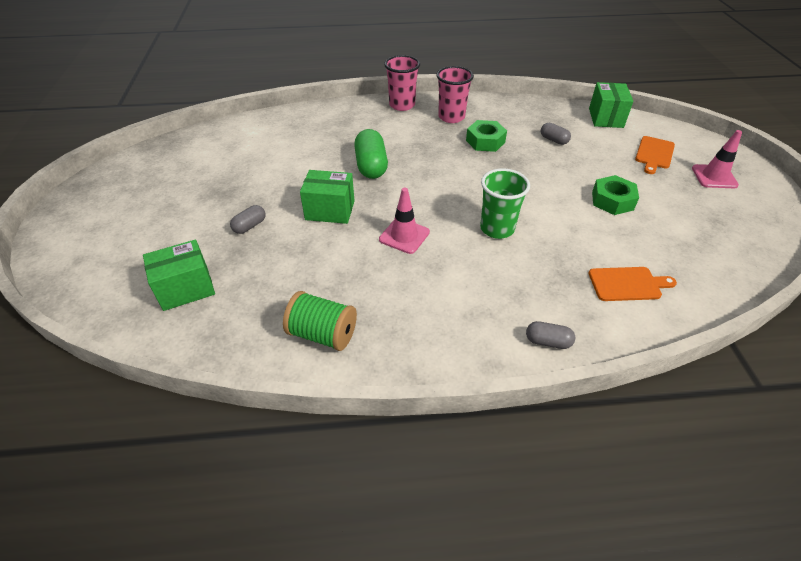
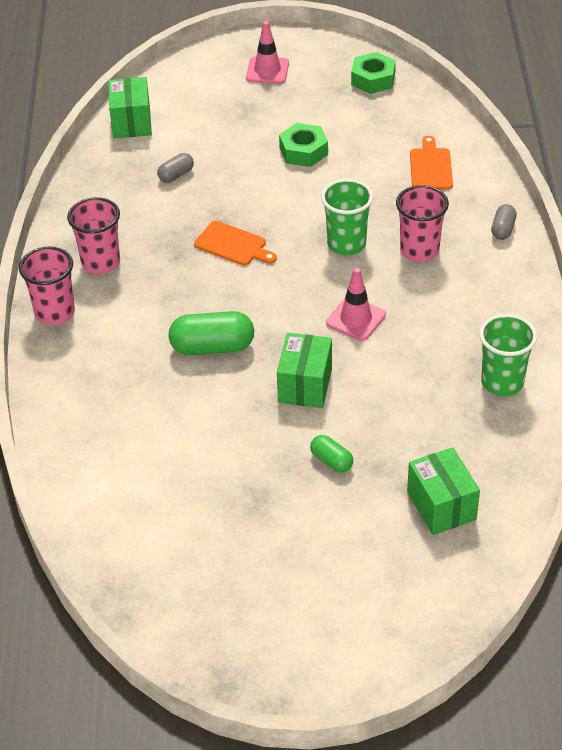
camera: 85 degrees left, 0 degrees up
(250, 226) = (331, 461): grey capsule -> green capsule
(323, 334) = (502, 382): green spool -> green cup
(485, 141) = (169, 235): green nut -> green nut (373, 79)
(499, 275) = (419, 251): none -> pink cup
(605, 118) = (131, 122): green box -> green box turned 75 degrees clockwise
(654, 154) = (218, 102): orange cutting board -> orange cutting board (233, 245)

